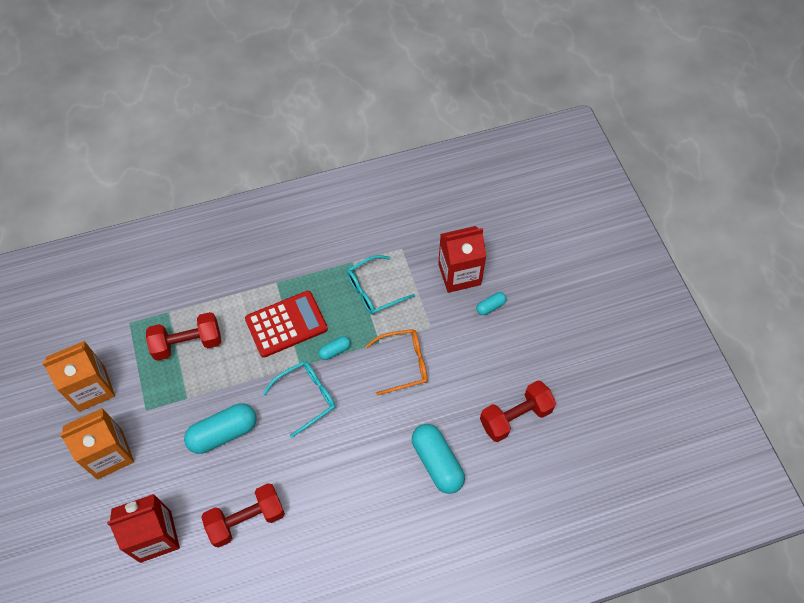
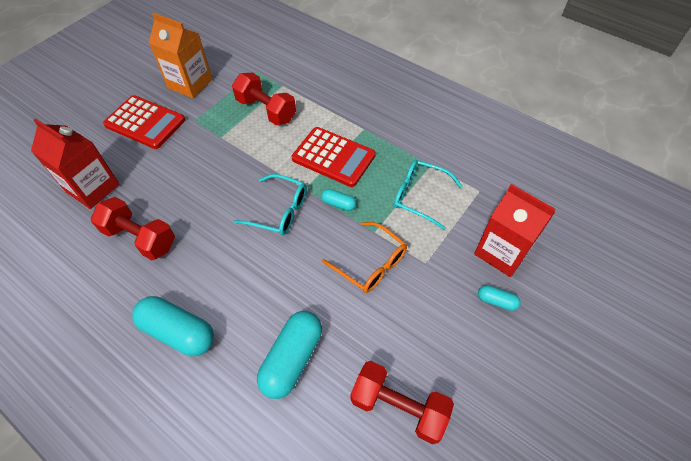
camera: 55 degrees right, 5 degrees down
(109, 454) = (145, 123): orange carton -> red calculator
(223, 433) = (207, 176): turquoise capsule -> turquoise capsule (178, 332)

